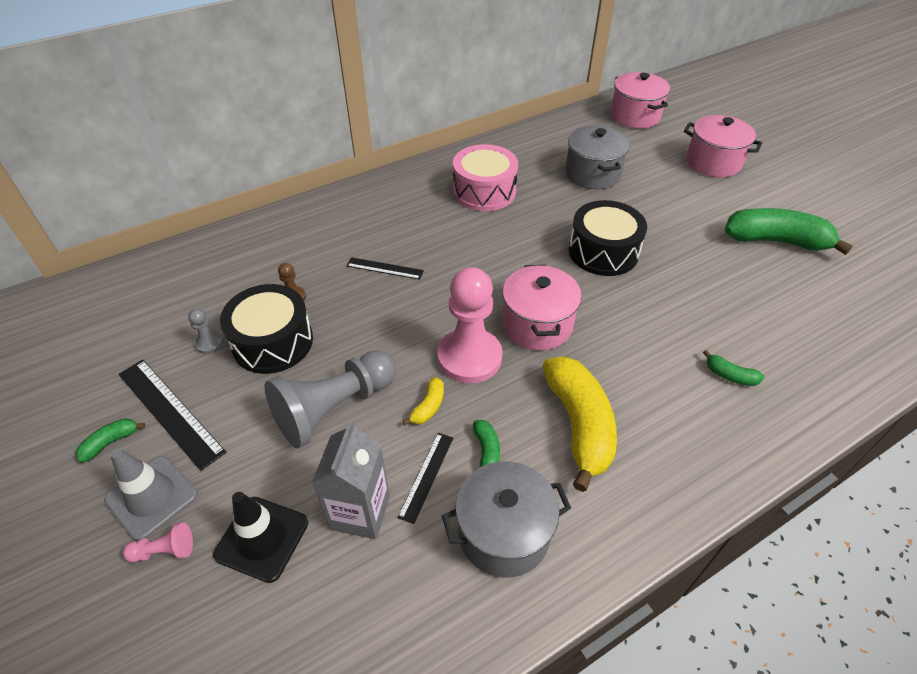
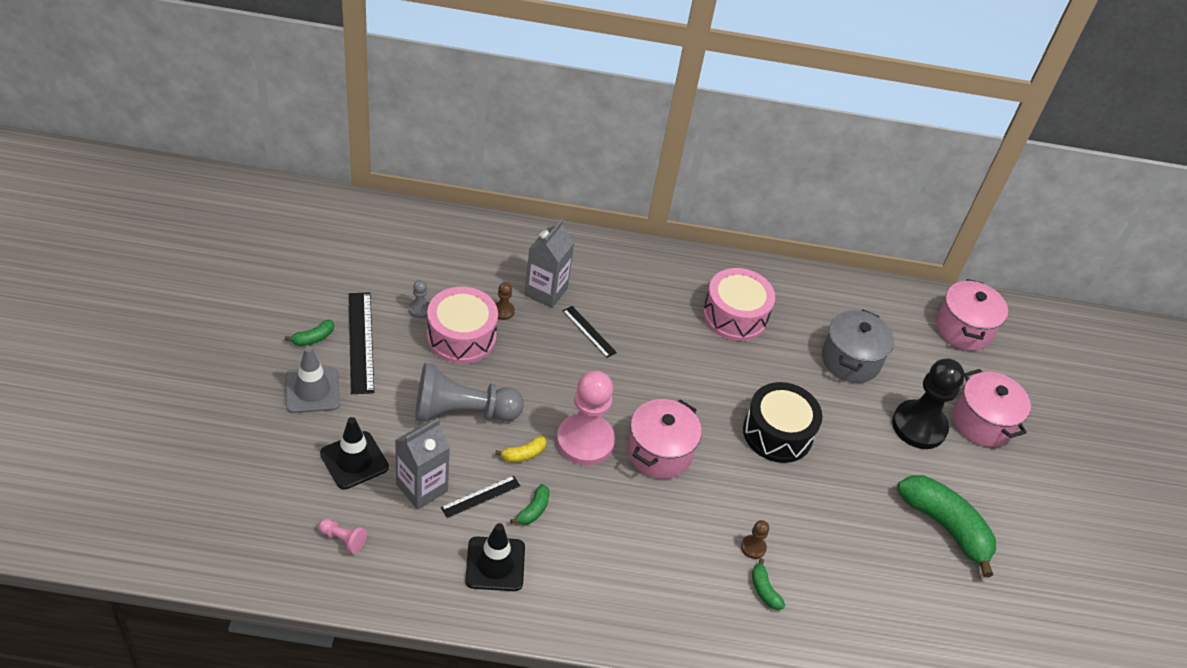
camera: 30 degrees right, 0 degrees up
(110, 442) = (313, 338): green banana -> green banana turned 150 degrees clockwise
(164, 551) = (297, 427): pink pawn -> pink pawn (343, 539)
(273, 342) = (461, 336): black drum -> pink drum
(317, 260) = (546, 291): none -> grey carton
(503, 533) = (495, 564): grey pot -> black traffic cone
(579, 425) = (613, 540): yellow banana -> none
(682, 188) = (919, 426): none -> black pawn
(684, 348) = (753, 547): none -> brown pawn

